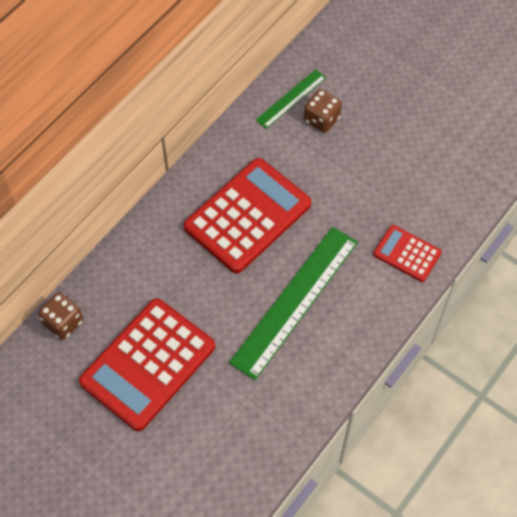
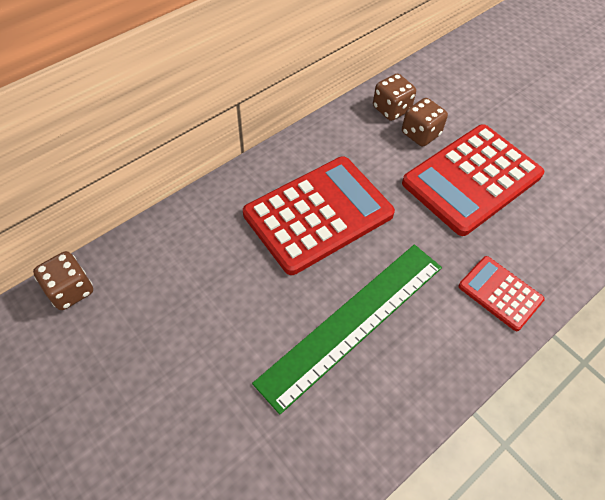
camera: 10 degrees right, 5 degrees down
(148, 364) = (151, 363): red calculator -> red calculator (472, 179)
(291, 98) = (391, 109): green ruler -> brown dice

